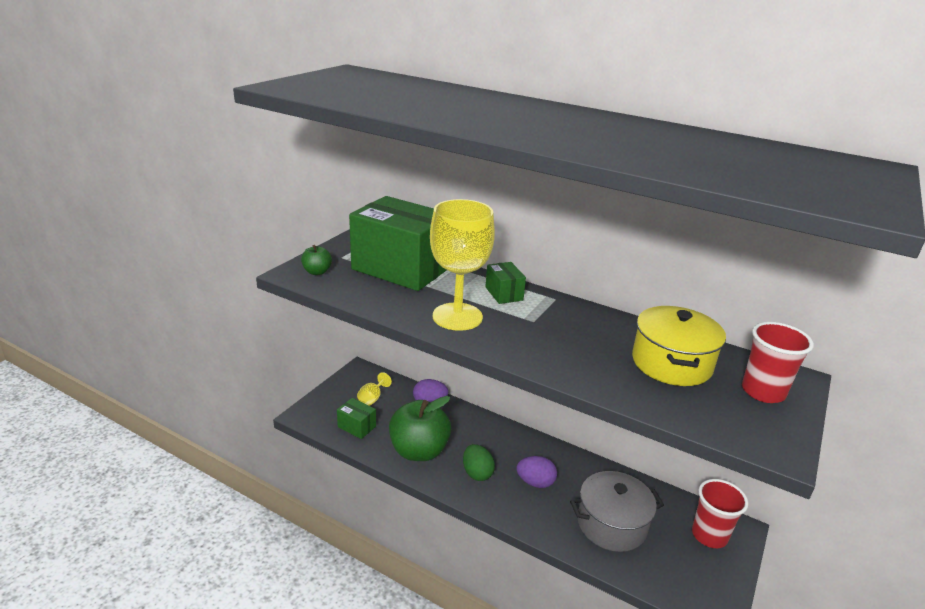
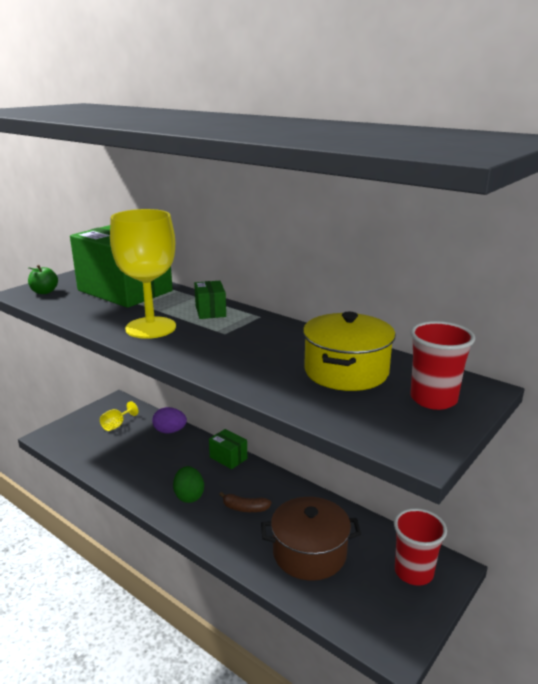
camera: 10 degrees right, 5 degrees down
(357, 426) = (91, 448): green box -> green box (228, 458)
(419, 451) = (140, 473): green apple -> none
(535, 482) = (245, 508): purple egg -> brown banana
(611, 524) = (309, 553): grey pot -> brown pot

